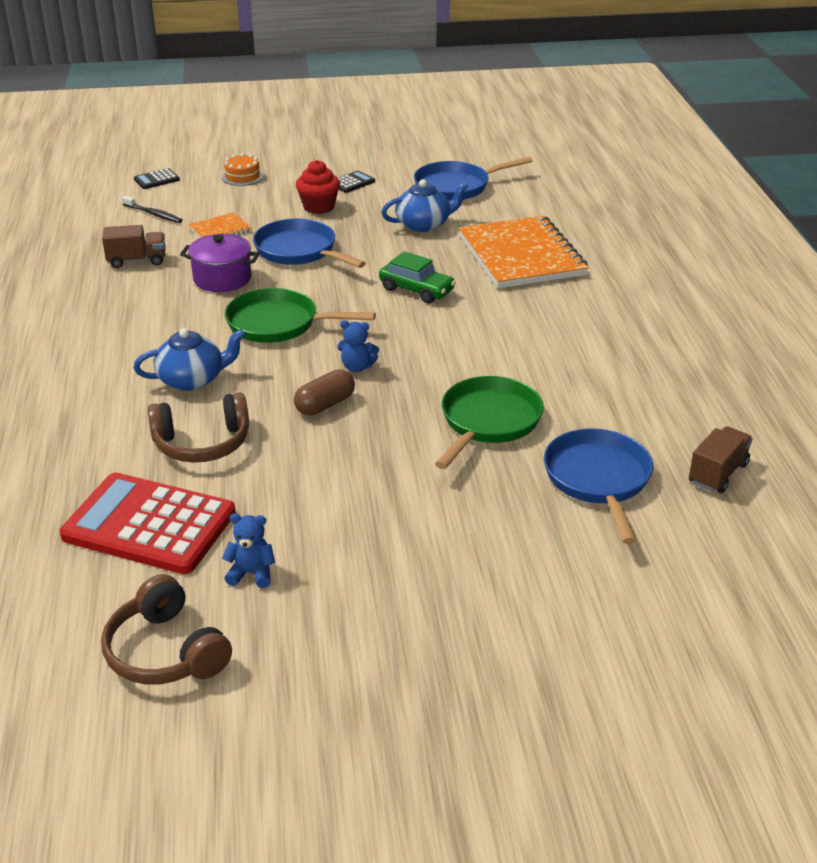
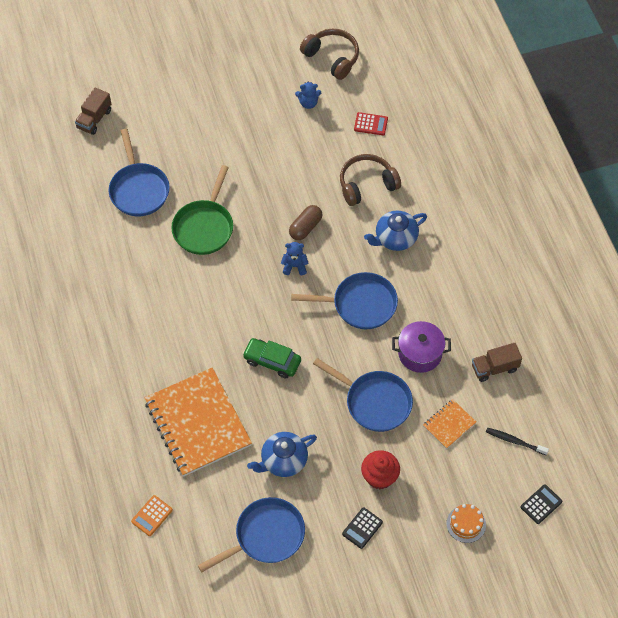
camera: 170 degrees right, 25 degrees up
(149, 525) = (371, 124): red calculator -> red calculator, size x0.41
(278, 324) = (360, 304): green pan -> blue pan
(580, 206) = (152, 516): none -> orange calculator
(717, 473) = (71, 204): brown truck -> brown truck (94, 119)

